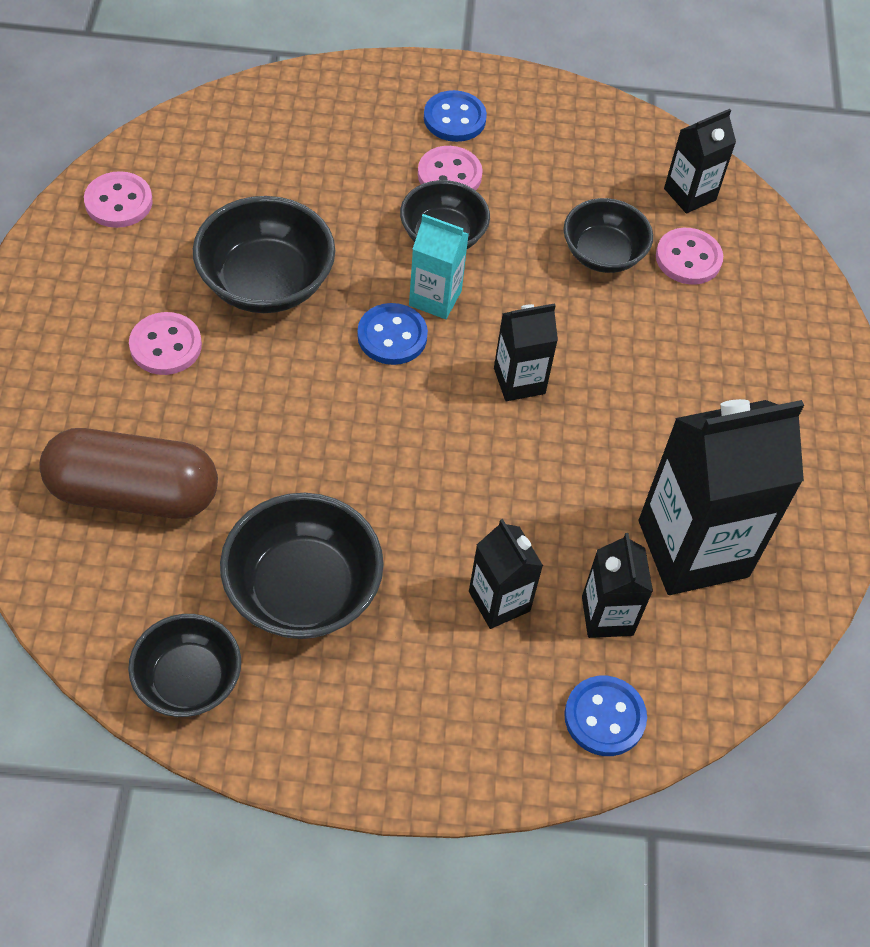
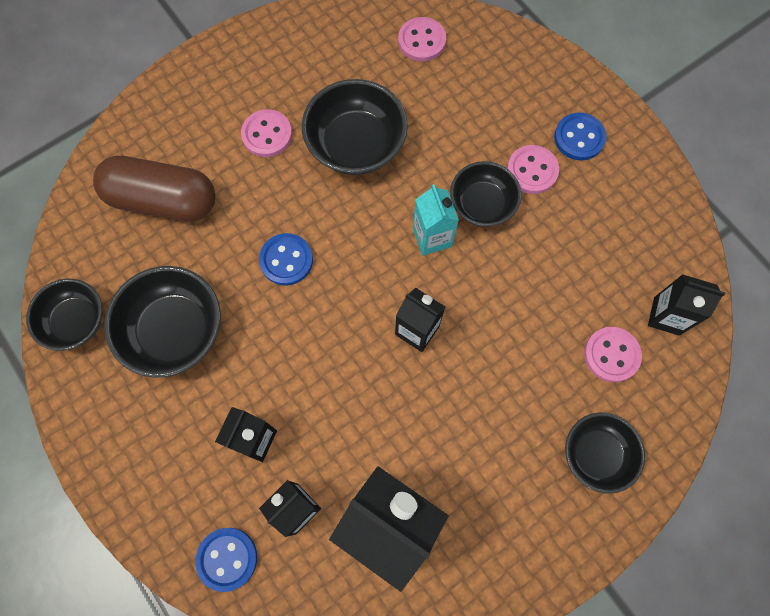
camera: 55 degrees right, 15 degrees up
(118, 202) = (338, 31): pink button -> pink button (421, 41)
(133, 493) = (163, 200): brown capsule -> brown capsule turned 45 degrees counterclockwise
(392, 336) = (382, 237): blue button -> blue button (286, 260)
(603, 254) = (561, 302): black bowl -> black bowl (596, 454)

